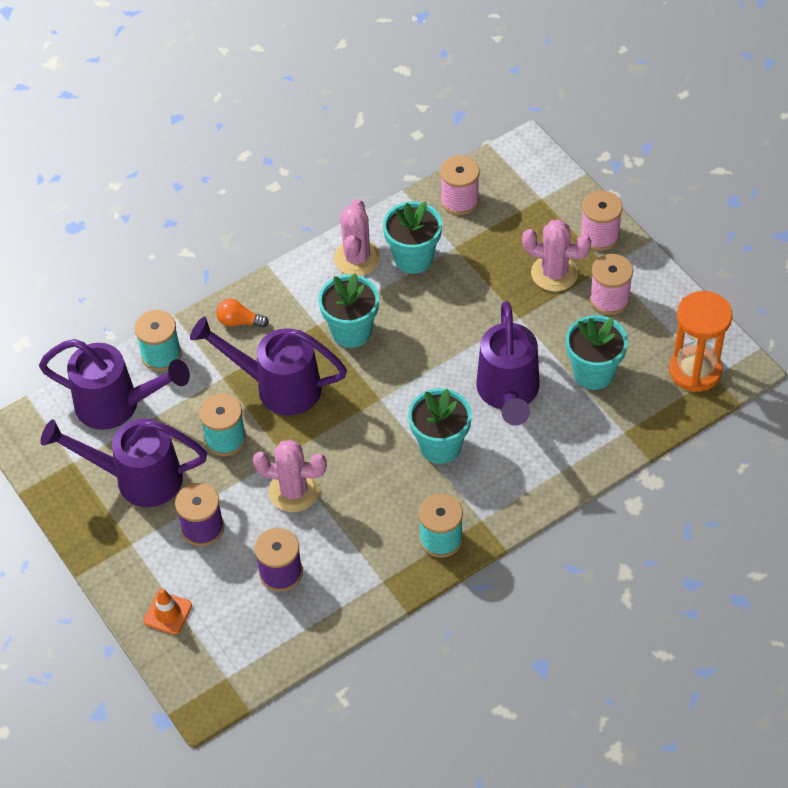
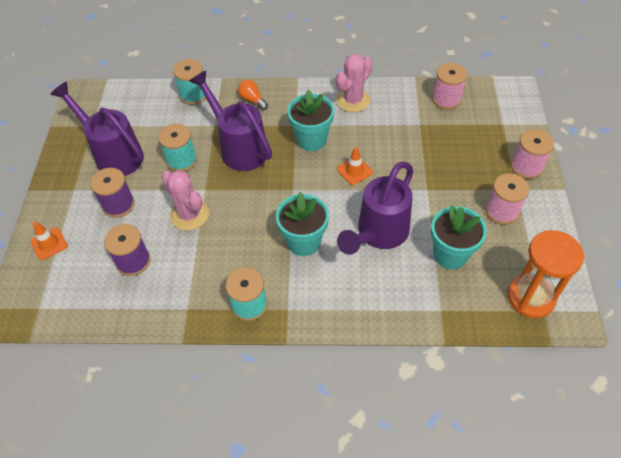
camera: 35 degrees right, 0 degrees up
(118, 405) = (145, 109): purple watering can -> none
(413, 258) = (387, 117): turquoise flower pot -> none
(428, 340) = (354, 171): none -> orange traffic cone
(554, 273) = (474, 174): pink cactus -> none

